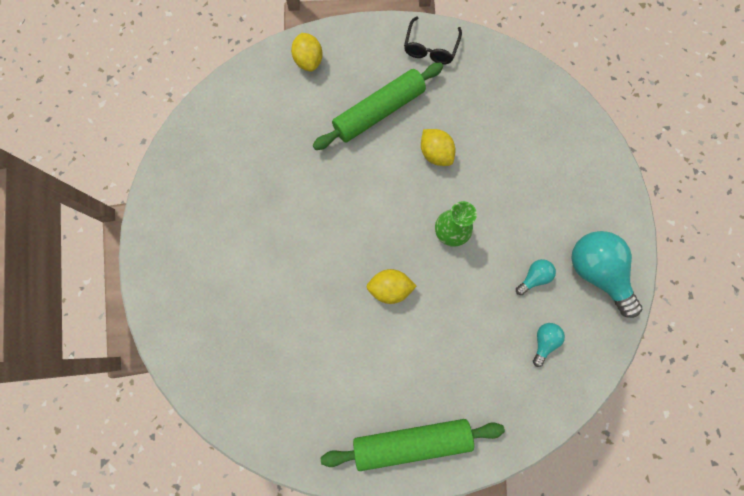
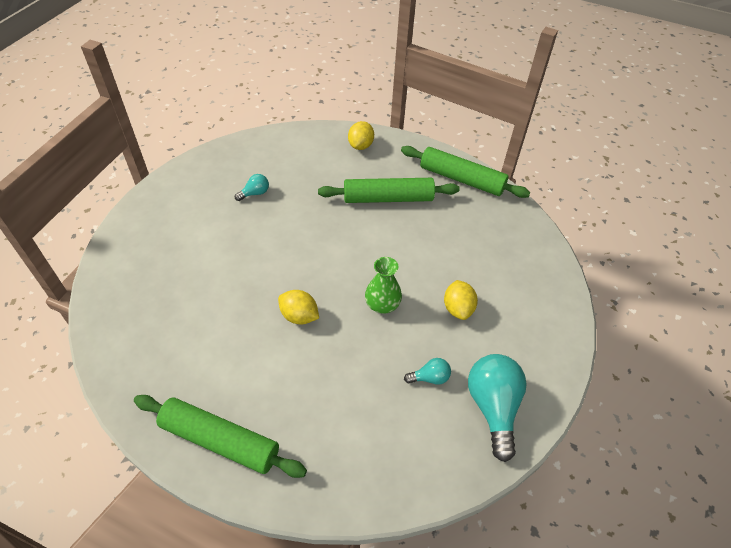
camera: 30 degrees right, 25 degrees down
(430, 48) = (461, 179): black glasses -> green rolling pin
(435, 154) = (412, 246): yellow lemon -> yellow lemon (458, 308)
(543, 341) = (401, 434): turquoise light bulb -> turquoise light bulb (255, 193)

